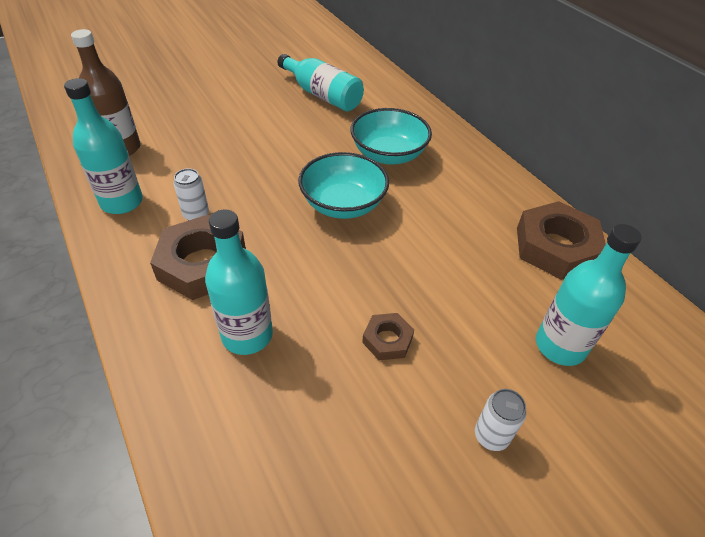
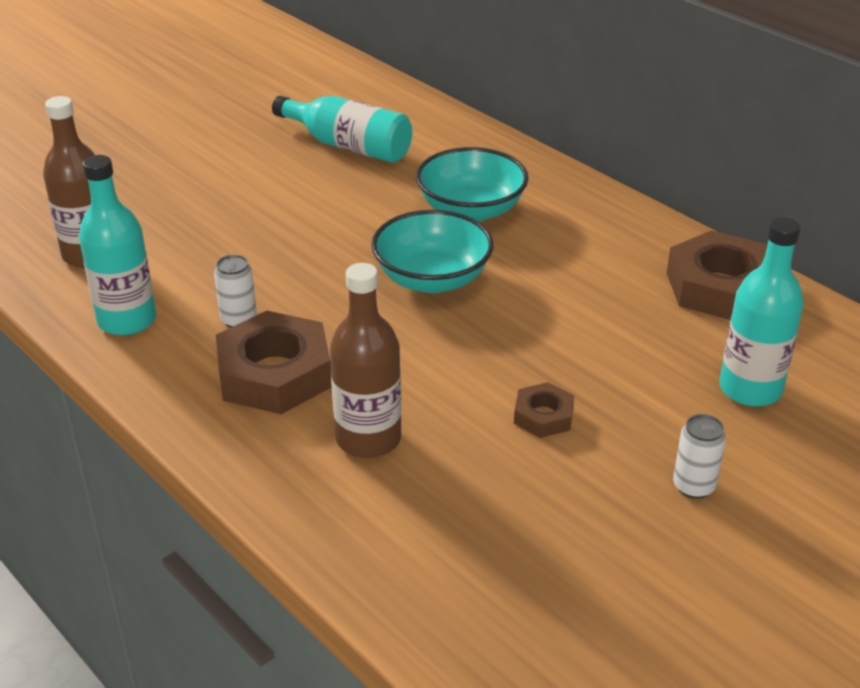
camera: 10 degrees left, 10 degrees down
(247, 335) = (368, 439): turquoise bottle -> brown bottle

